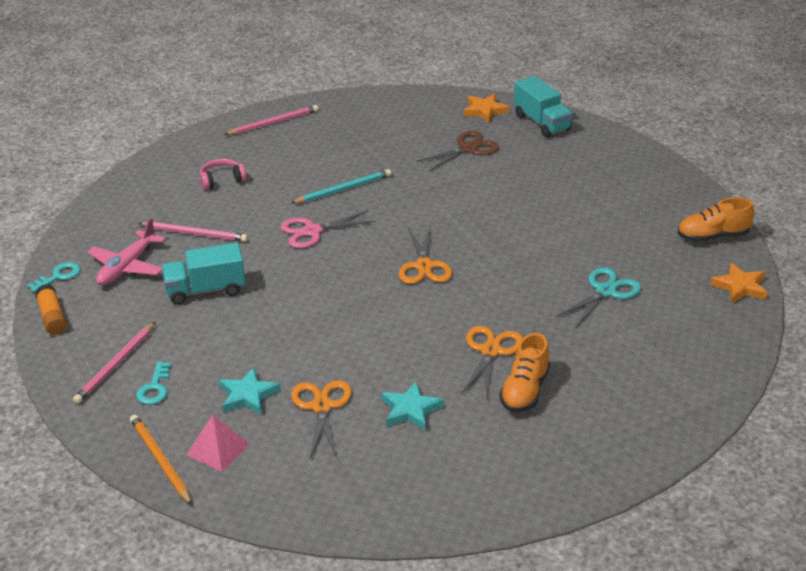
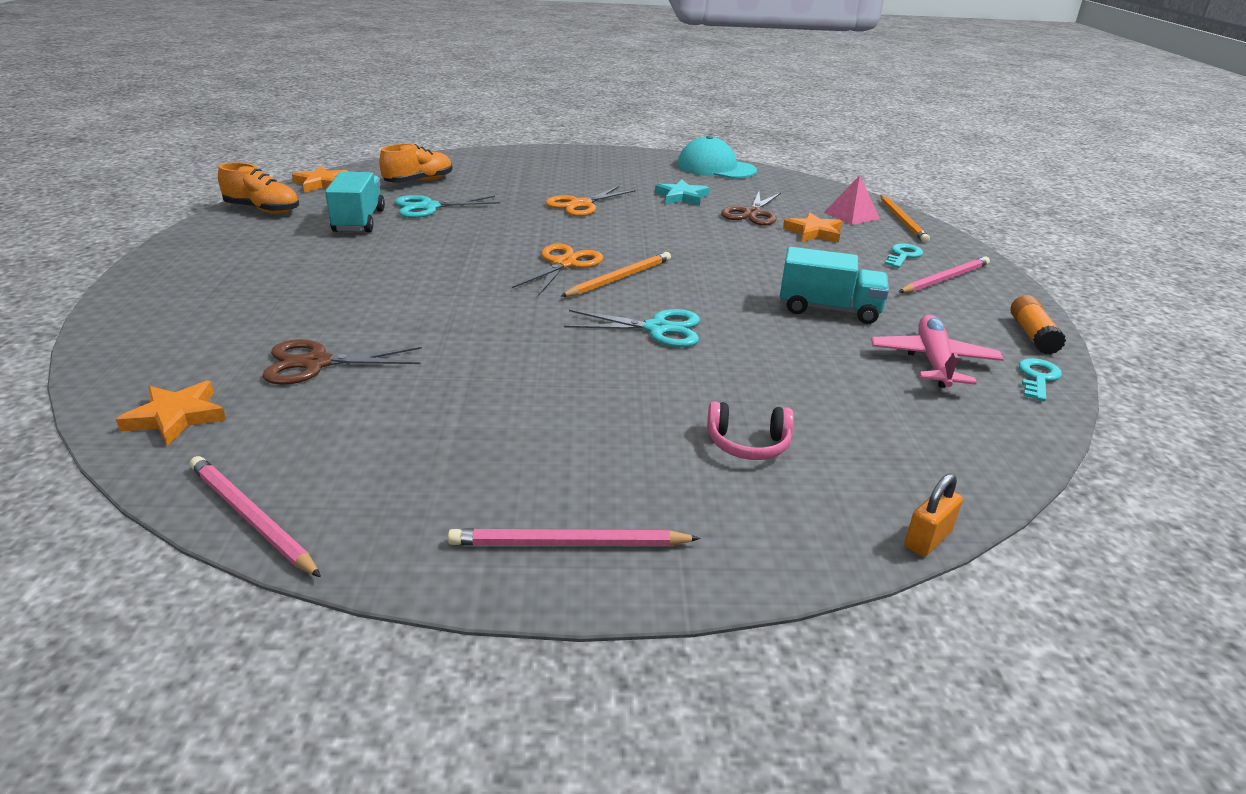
camera: 155 degrees left, 5 degrees down
(58, 276) = (1037, 378): turquoise key -> turquoise key turned 135 degrees clockwise
(127, 267) = (933, 361): pink plane -> pink plane turned 45 degrees counterclockwise
(130, 166) = (927, 539): none -> orange padlock
(195, 234) = (823, 373): pink pencil -> pink pencil (251, 518)
(248, 395) = (814, 232): turquoise star -> orange star
(312, 231) = (658, 329): pink scissors -> turquoise scissors
(322, 406) = (752, 213): orange scissors -> brown scissors
(343, 189) = (565, 366): turquoise pencil -> none
(372, 267) = (619, 278): none -> orange pencil
(421, 506) = (715, 168): none -> turquoise cap
(525, 391) = (584, 185): orange shoe -> orange shoe (419, 182)
(542, 123) = (148, 364): turquoise truck -> turquoise truck (359, 221)

